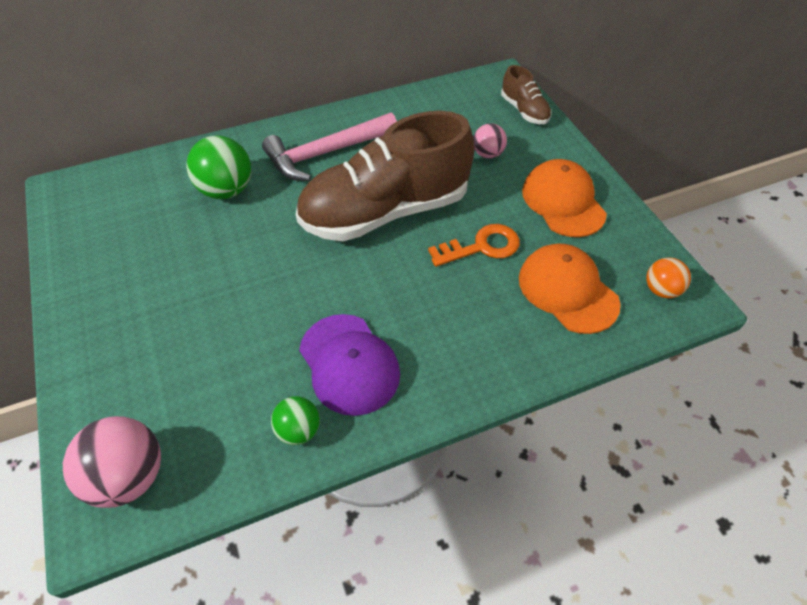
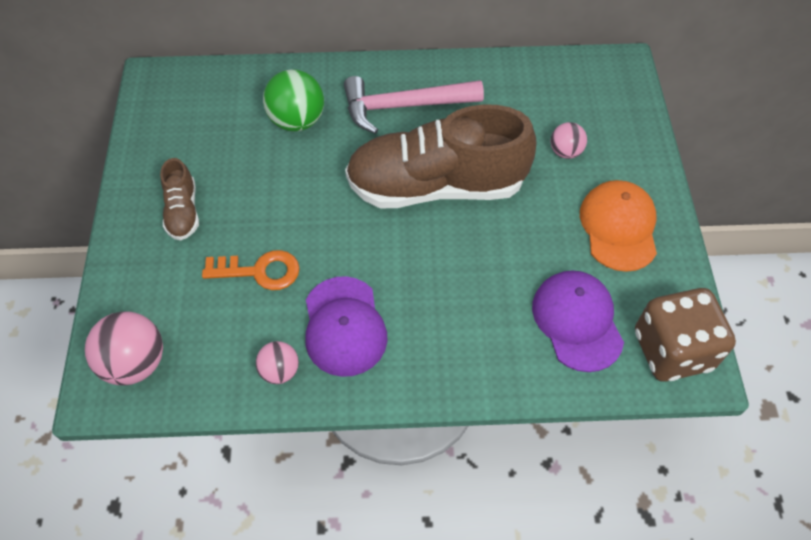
camera: 20 degrees right, 5 degrees up
(298, 430) = (280, 371): green ball -> pink ball
(482, 246) = (514, 251): orange key -> orange key (260, 271)
(524, 111) = (627, 111): brown shoe -> brown shoe (183, 211)
(567, 290) = (577, 321): orange cap -> purple cap
(661, 290) = (672, 350): orange ball -> brown dice

